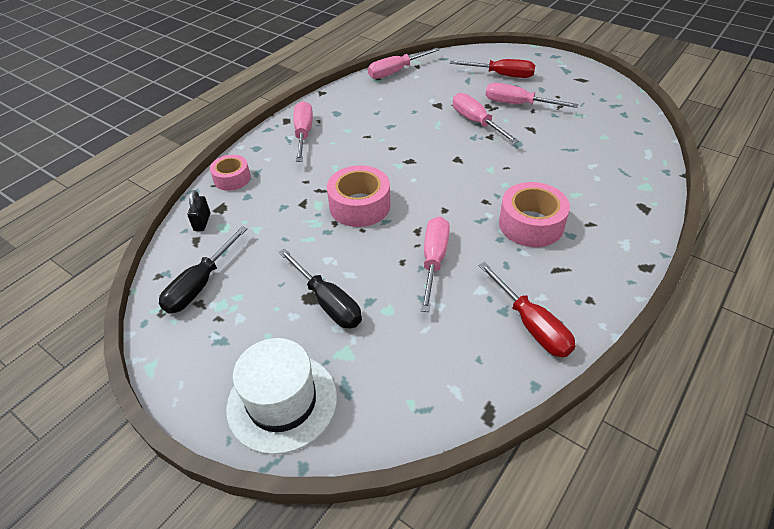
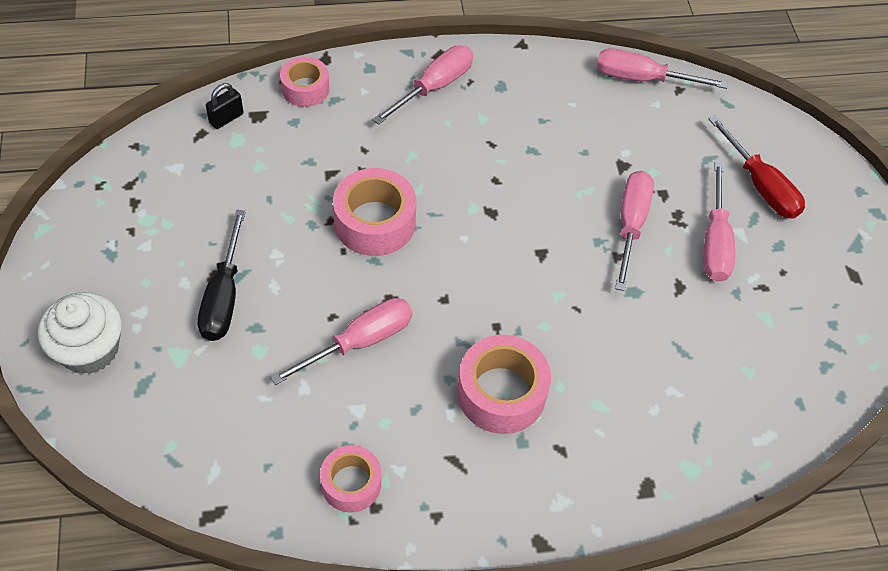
camera: 40 degrees right, 10 degrees up
(200, 285) = (154, 185): black screwdriver -> none
(282, 402) = (89, 349): white hat -> white cupcake
(517, 104) = (715, 242): pink screwdriver -> pink screwdriver turned 150 degrees counterclockwise
(531, 325) = (351, 483): red screwdriver -> pink tape

